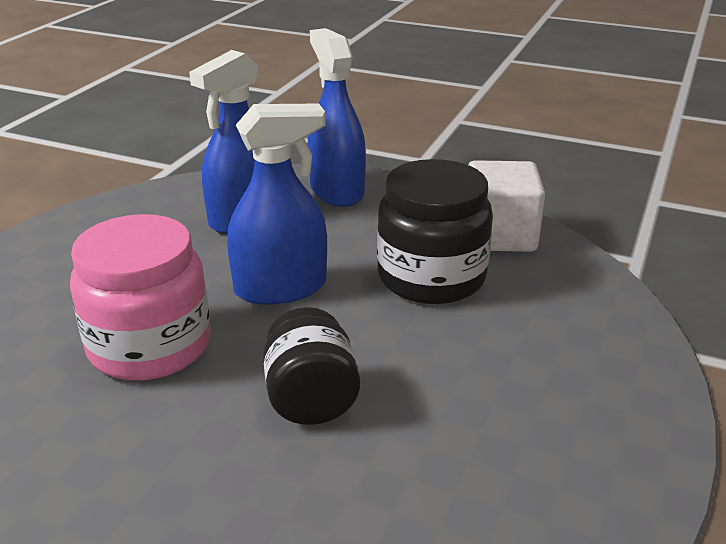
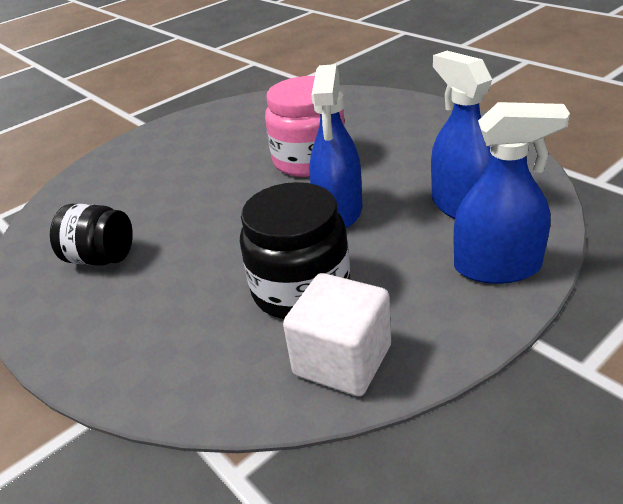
camera: 120 degrees right, 5 degrees up
(311, 399) = (215, 207): black jar -> black jar (101, 258)

